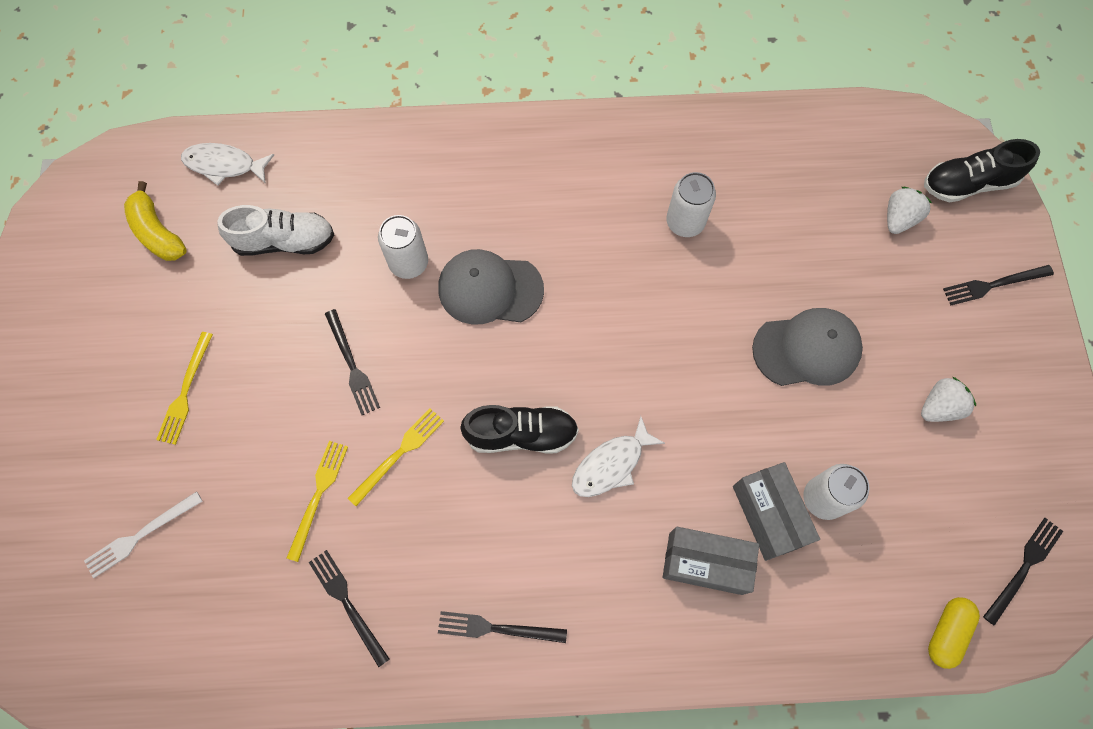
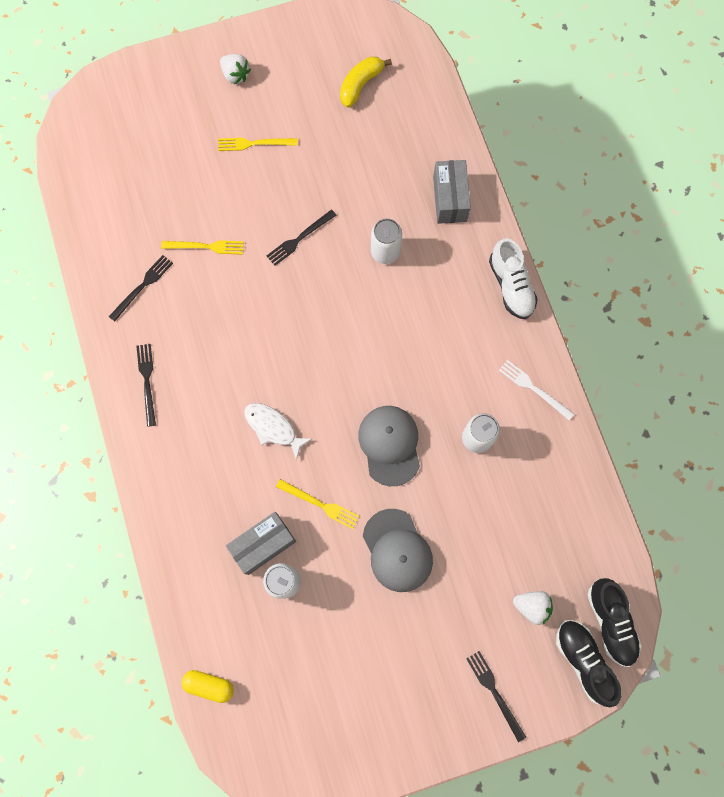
camera: 75 degrees right, 5 degrees up
(140, 535) = (157, 152): white fork -> white fork (533, 388)
(224, 165) = (424, 107): white fish -> none
(285, 241) = (378, 166): white shoe -> white shoe (511, 286)
(399, 454) = (246, 287): yellow fork -> yellow fork (320, 504)
(490, 289) = (381, 312): grey cap -> grey cap (390, 445)
(521, 434) = (279, 362): black shoe -> black shoe (610, 622)
(705, 563) = (219, 507): grey box -> grey box (449, 199)
(939, 407) = (377, 659): white strawberry -> white strawberry (236, 75)
(1023, 567) = (269, 738): black fork -> none

